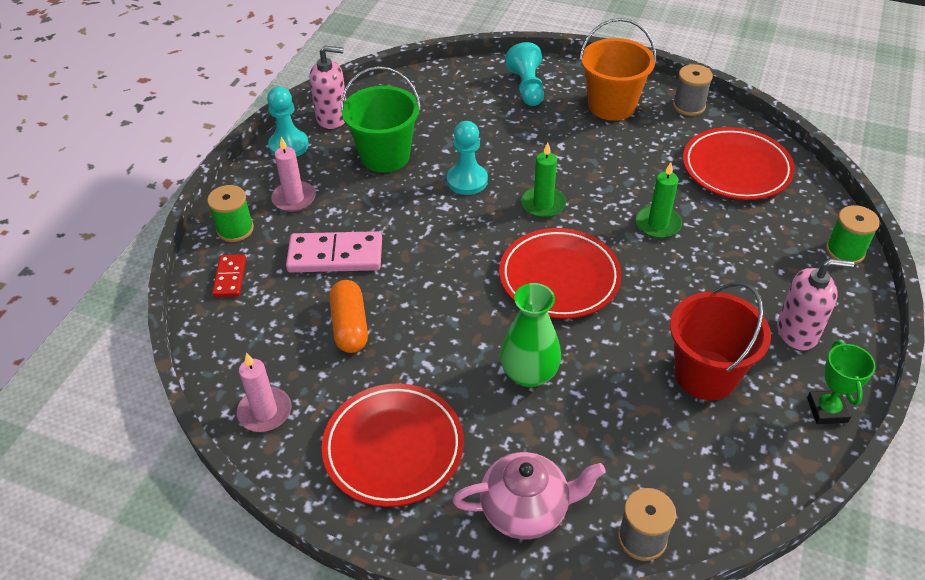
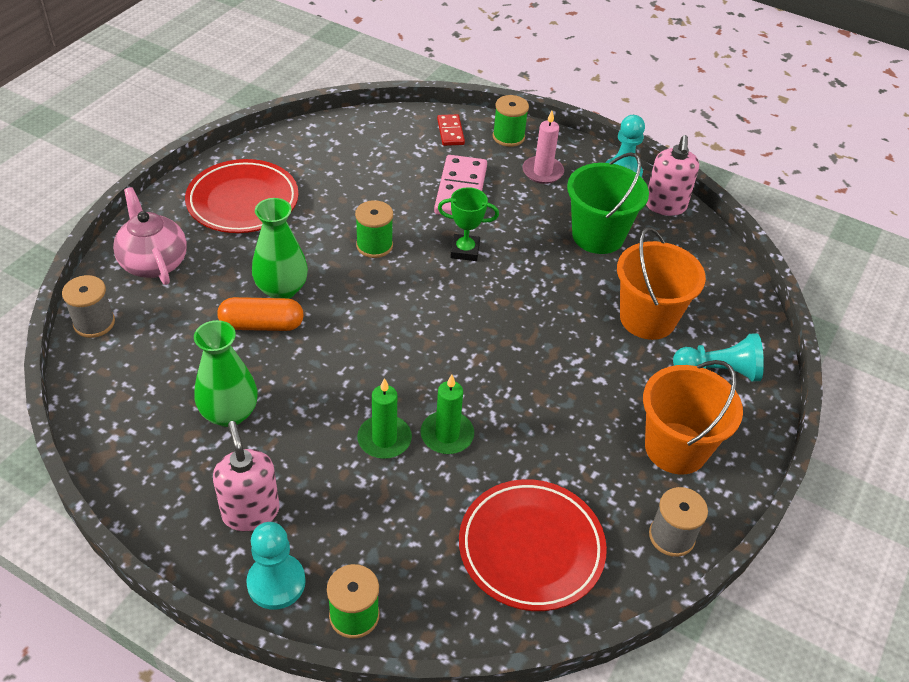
camera: 95 degrees right, 0 degrees up
(230, 277) = (450, 132): red domino -> red domino turned 75 degrees clockwise
(265, 412) = (305, 142): pink candle -> none
(350, 326) = (375, 191): orange capsule -> orange capsule (262, 325)
(440, 310) = (374, 245): none -> green spool
(467, 181) = (549, 290): turquoise pawn -> turquoise pawn (276, 582)
(482, 123) = (647, 318): none -> orange bucket
(526, 510) = (154, 262): pink teapot -> pink teapot turned 150 degrees clockwise
(543, 204) = (500, 343): green candle -> green candle (384, 439)
(559, 278) = (390, 333): red plate -> none
(705, 374) = (229, 413): red bucket -> green vase
(797, 332) = (251, 512): pink soap dispenser -> pink soap dispenser turned 150 degrees clockwise
(827, 410) = (146, 499): green trophy -> green trophy (465, 251)

